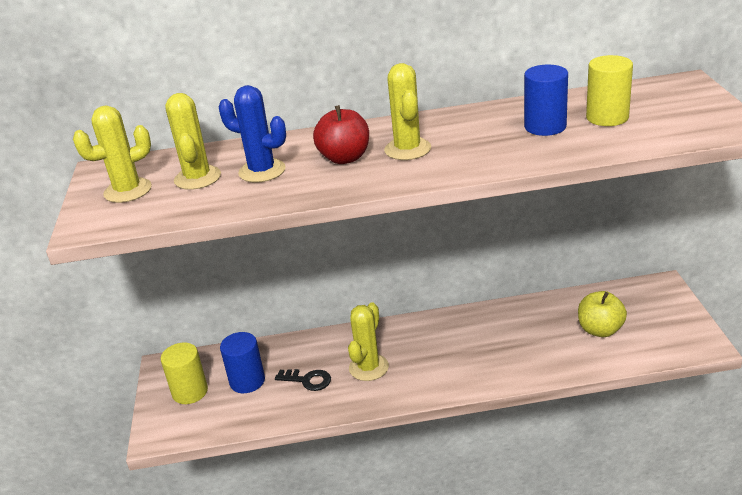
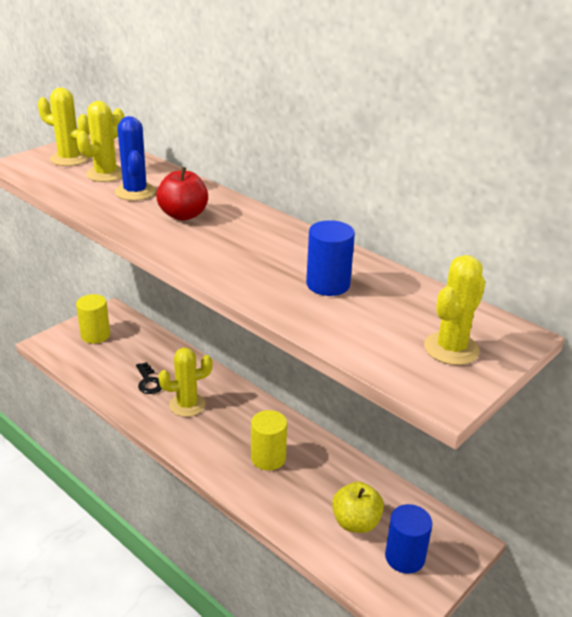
camera: 45 degrees right, 0 degrees up
(247, 381) = (125, 354): blue cylinder -> blue cylinder (405, 557)
(407, 149) = (222, 235): yellow cactus -> yellow cactus (451, 349)
(607, 117) = (382, 311): yellow cylinder -> yellow cylinder (268, 458)

